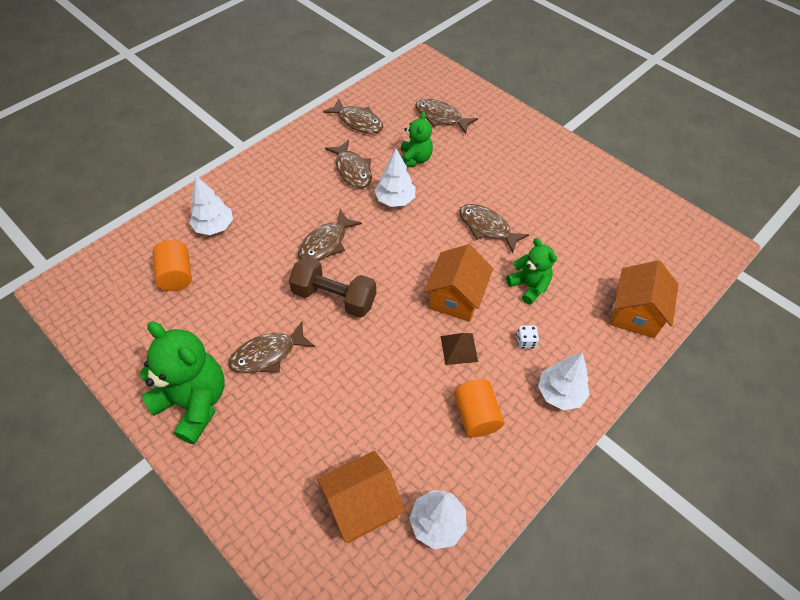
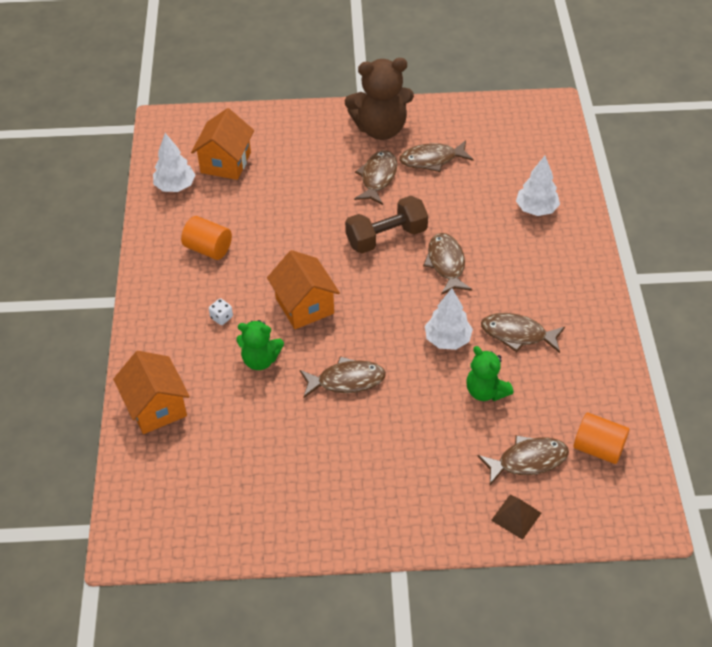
camera: 135 degrees right, 5 degrees down
(176, 275) = (503, 167): orange cylinder -> orange cylinder (598, 448)
(194, 403) = (380, 129): green teddy bear -> brown teddy bear
(358, 122) = (587, 384): brown fish -> brown fish (432, 160)
(459, 348) = (263, 276): brown pyramid -> brown pyramid (516, 516)
(560, 393) = (165, 304): white tree -> none

